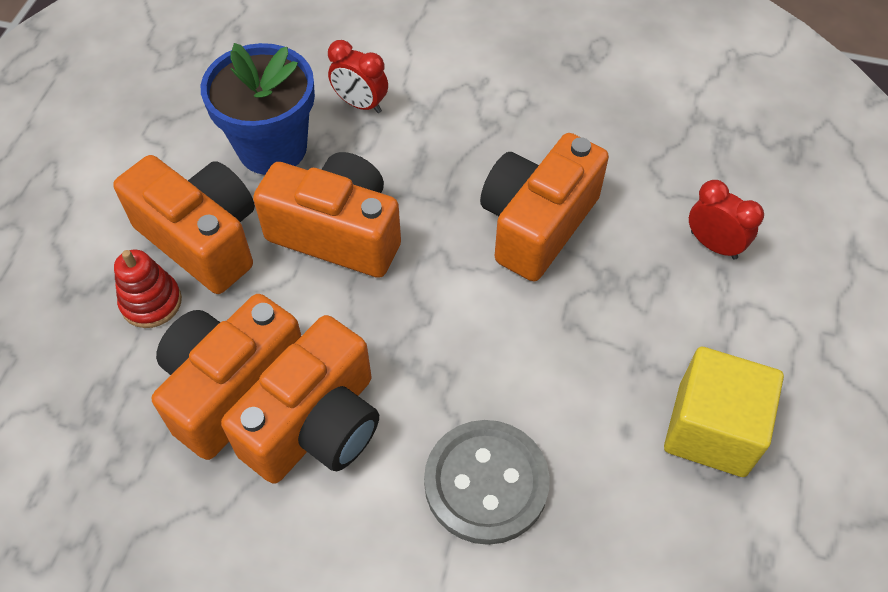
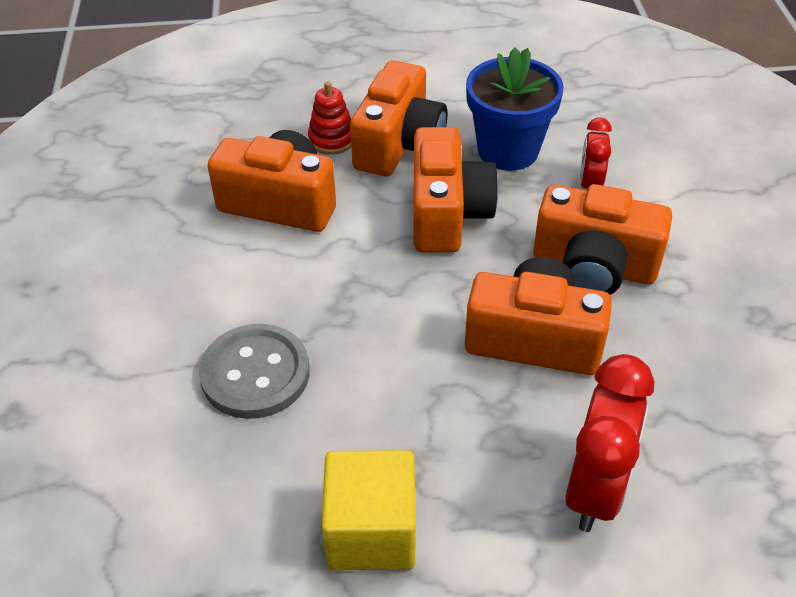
camera: 70 degrees right, 10 degrees down
(316, 425) = (268, 257): orange camera -> orange camera (593, 267)
(713, 245) = (595, 489): red clock -> red clock, size x1.73

